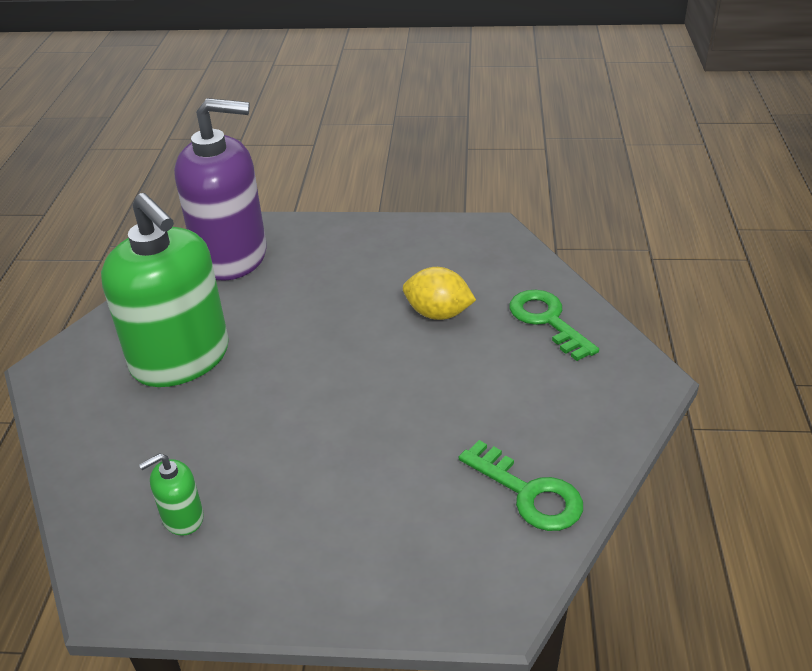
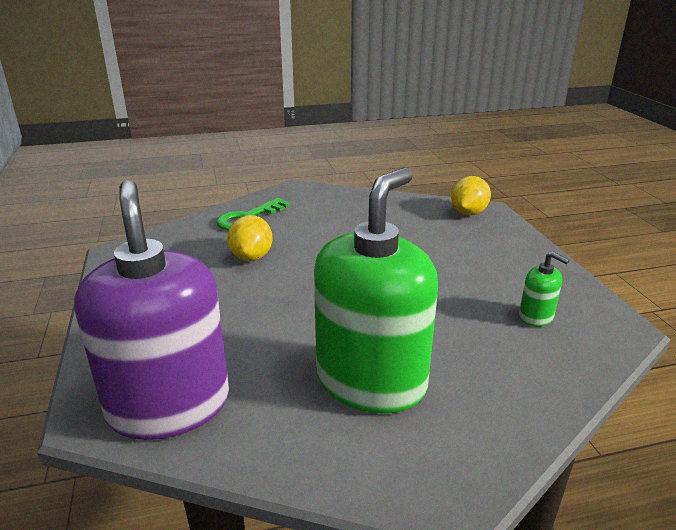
camera: 110 degrees left, 10 degrees down
(489, 571) = (468, 213): none -> yellow lemon
(528, 493) = (408, 209): green key -> none

